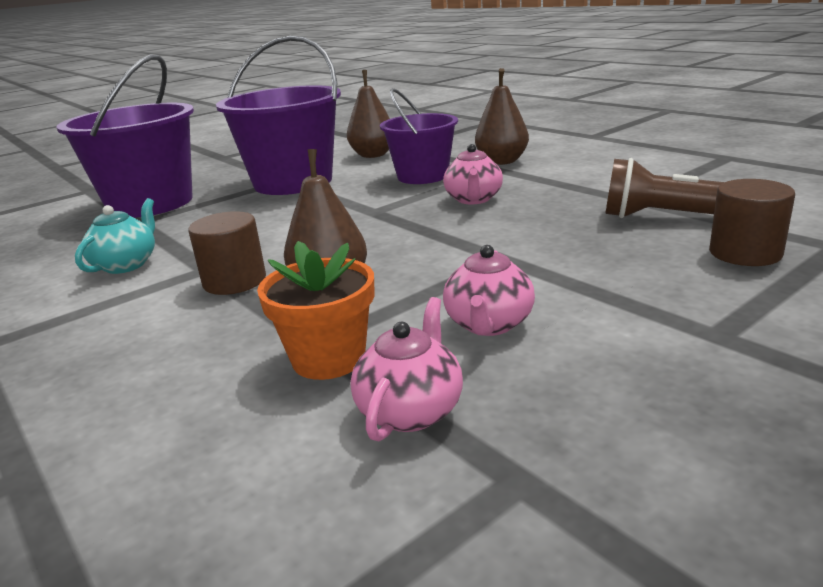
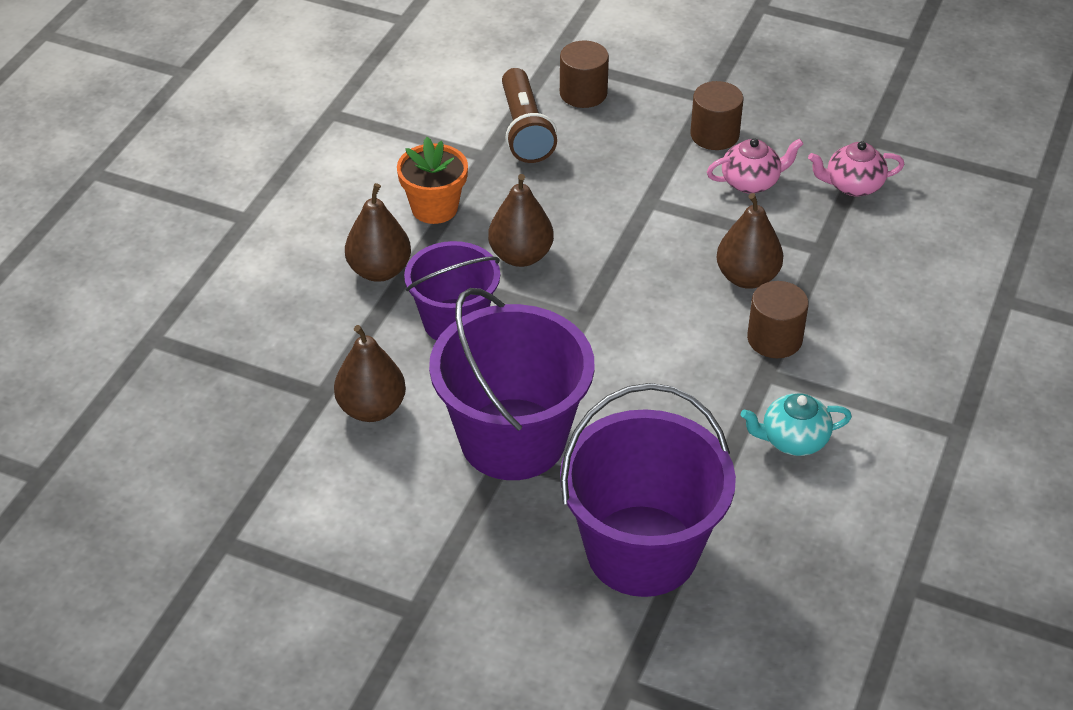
camera: 120 degrees left, 20 degrees up
(328, 358) = (833, 235): orange flower pot -> orange flower pot (434, 208)
(473, 199) = (521, 256): pink teapot -> brown pear
(613, 320) = (714, 135): none -> brown cylinder

